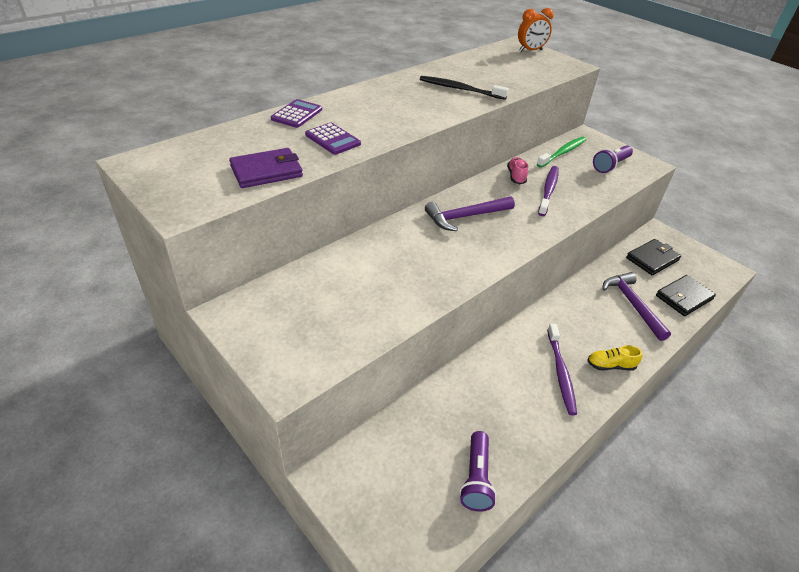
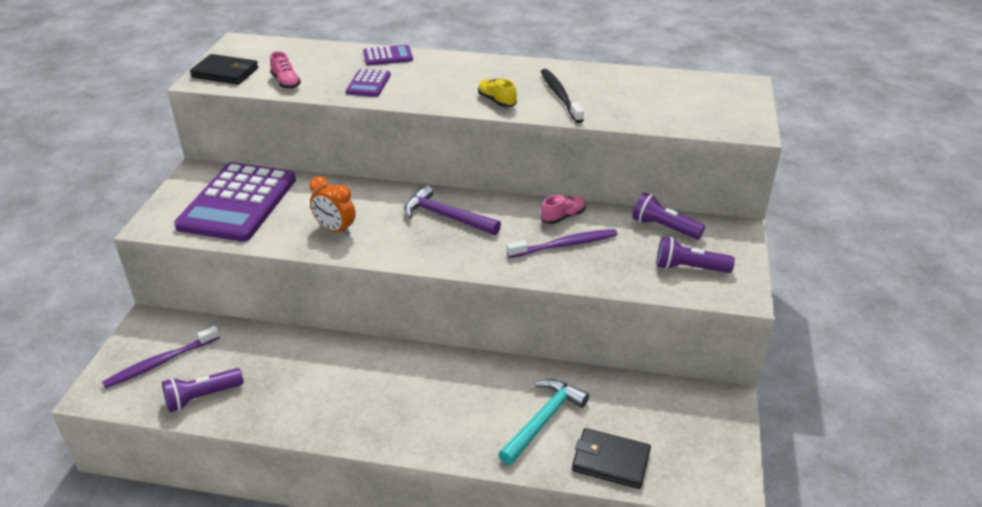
camera: 55 degrees right, 5 degrees down
(266, 171) = (286, 82): purple wallet -> pink shoe
(318, 308) = (238, 203): none -> purple calculator
(530, 50) = (739, 96): orange clock -> orange clock (335, 230)
(560, 372) = (374, 402): purple toothbrush -> purple toothbrush (160, 362)
(563, 152) = (664, 227): green toothbrush -> purple flashlight
(610, 365) = (420, 434): yellow shoe -> yellow shoe (496, 101)
(632, 304) = (543, 420): purple hammer -> turquoise hammer
(652, 259) = (656, 411): black wallet -> black wallet (225, 73)

